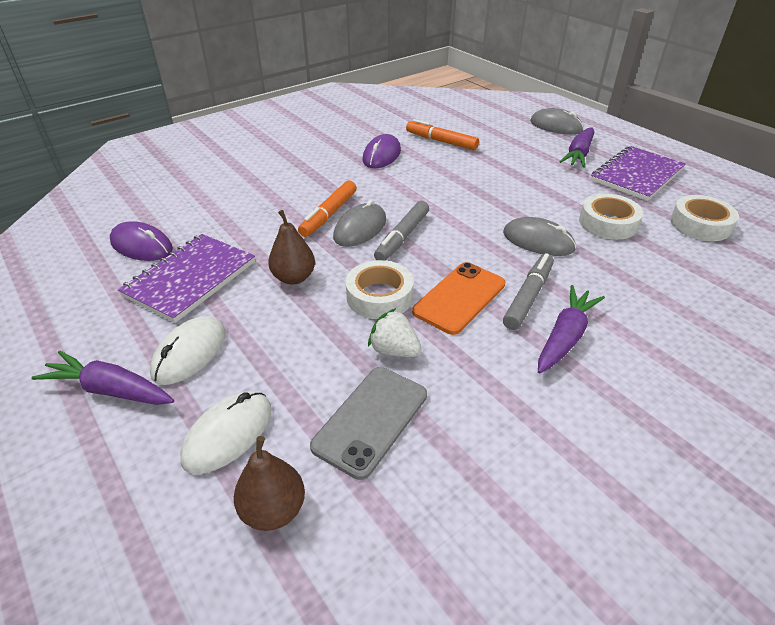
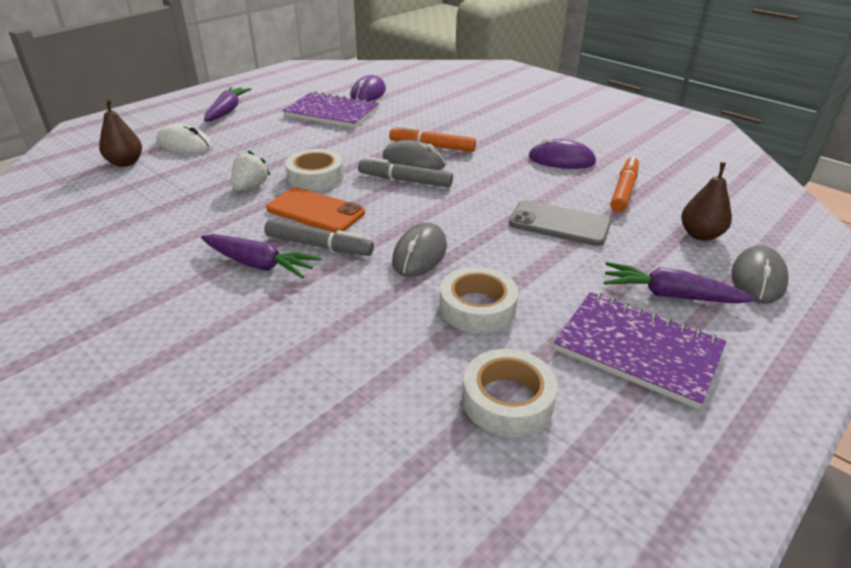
camera: 80 degrees right, 5 degrees down
(190, 353) = (255, 124): white mouse -> none
(294, 278) = (337, 144): brown pear -> brown pear (700, 235)
(371, 420) = (183, 184): grey phone -> grey phone (559, 224)

